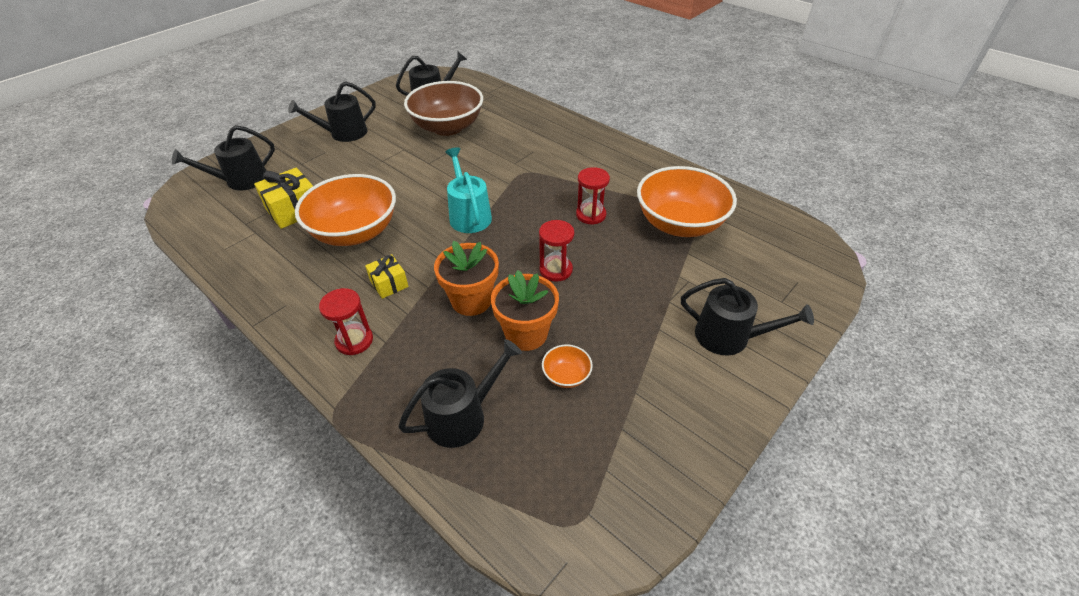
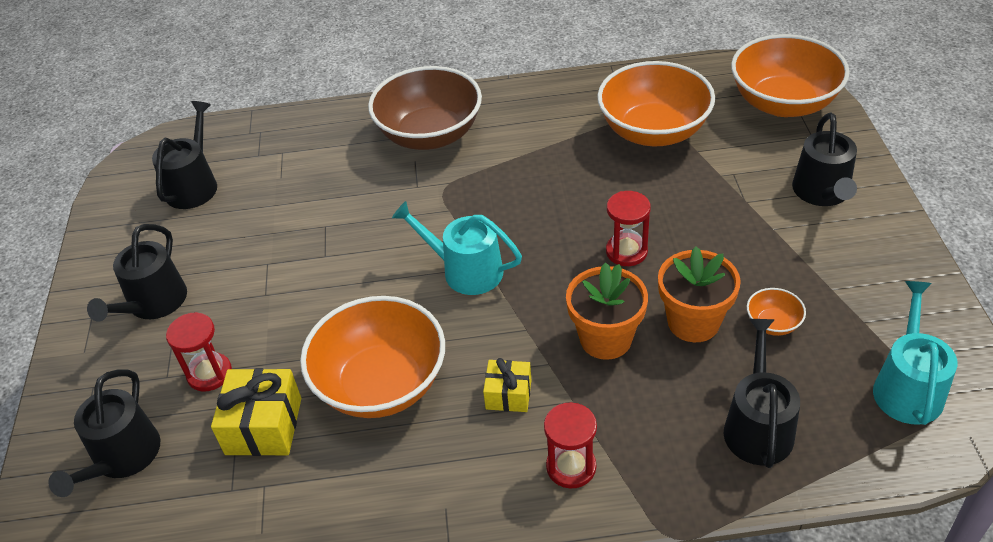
camera: 45 degrees left, 0 degrees up
(447, 127) = (274, 203): brown bowl -> brown bowl (430, 135)
(580, 490) = (907, 387): none -> turquoise watering can
(591, 215) = (573, 180): red hourglass -> red hourglass (209, 373)
(729, 337) = (822, 192): black watering can -> black watering can turned 120 degrees clockwise
(794, 268) = (783, 103): none -> orange bowl

